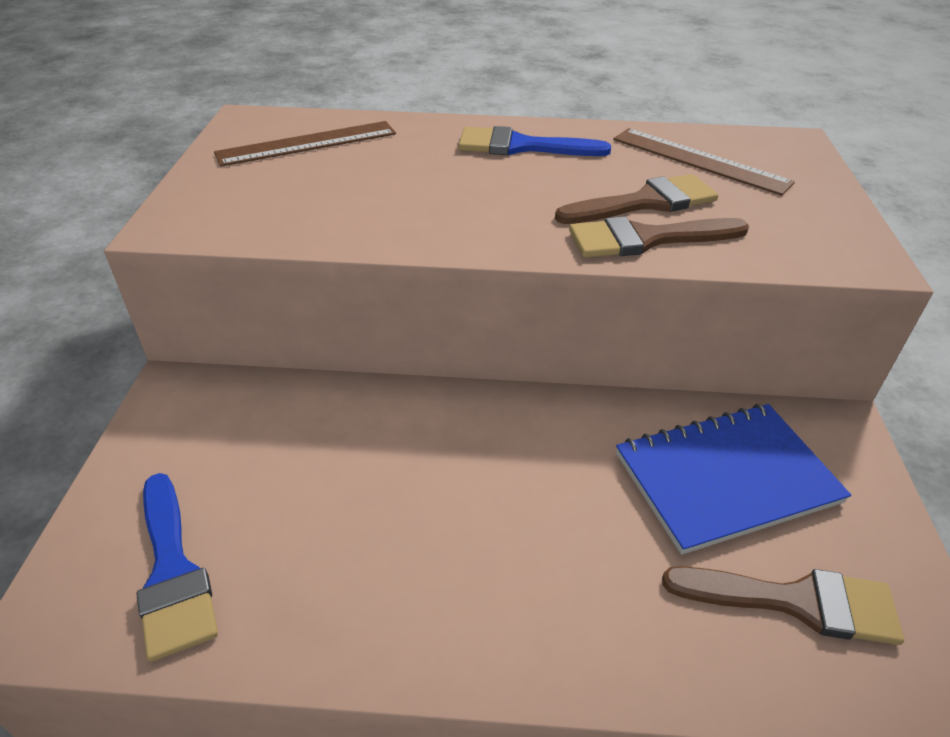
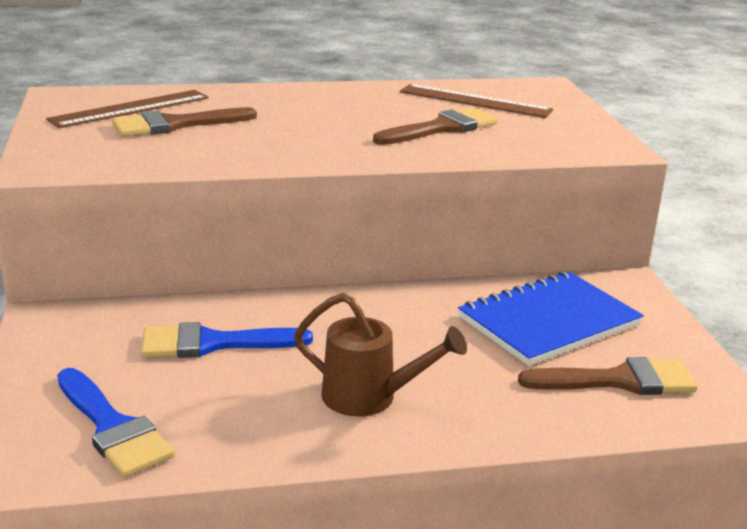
camera: 15 degrees left, 15 degrees down
(473, 575) = (370, 397): none -> brown watering can
(521, 146) = (324, 100): blue brush -> blue brush (213, 343)
(646, 239) = (450, 149): brown brush -> brown brush (175, 125)

